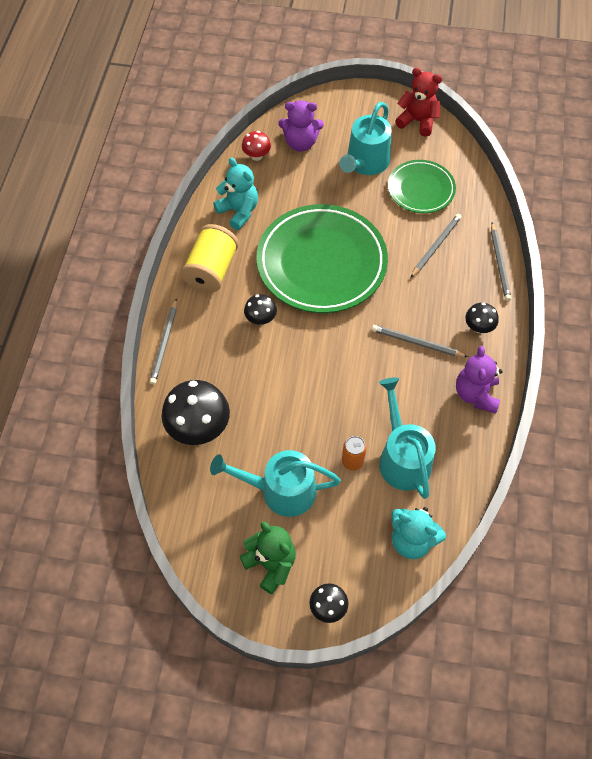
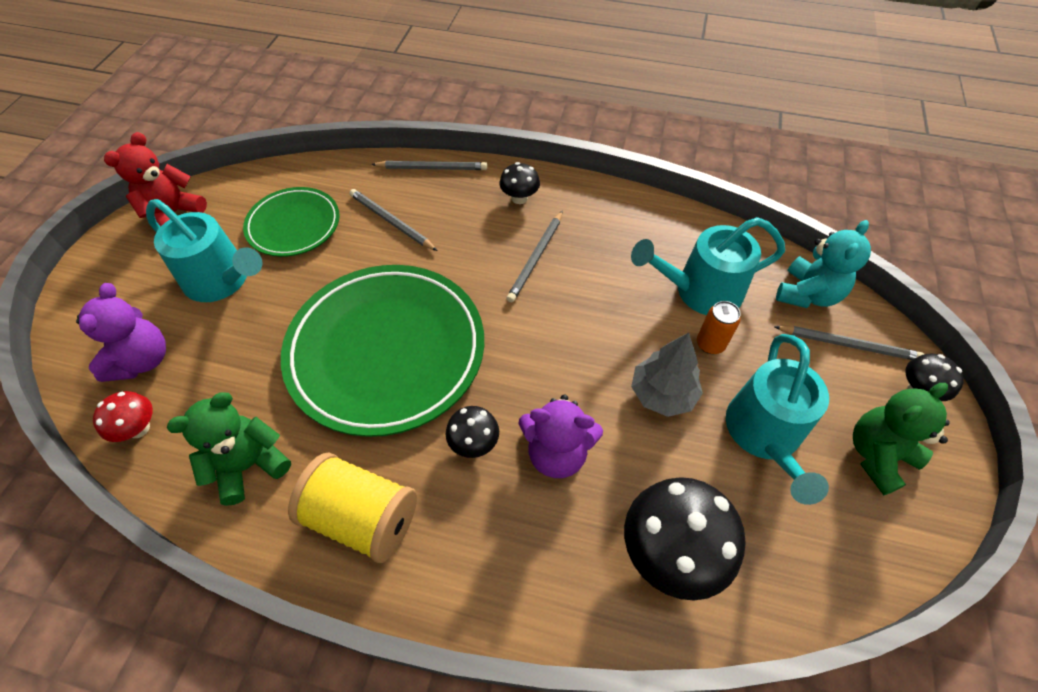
camera: 85 degrees left, 5 degrees down
(164, 343) = (504, 610): grey pencil -> grey pencil (848, 344)
(238, 211) = (249, 465): turquoise teddy bear -> green teddy bear
(306, 427) = (662, 394): none -> grey tree
(476, 394) = (611, 212): purple teddy bear -> purple teddy bear (557, 452)

